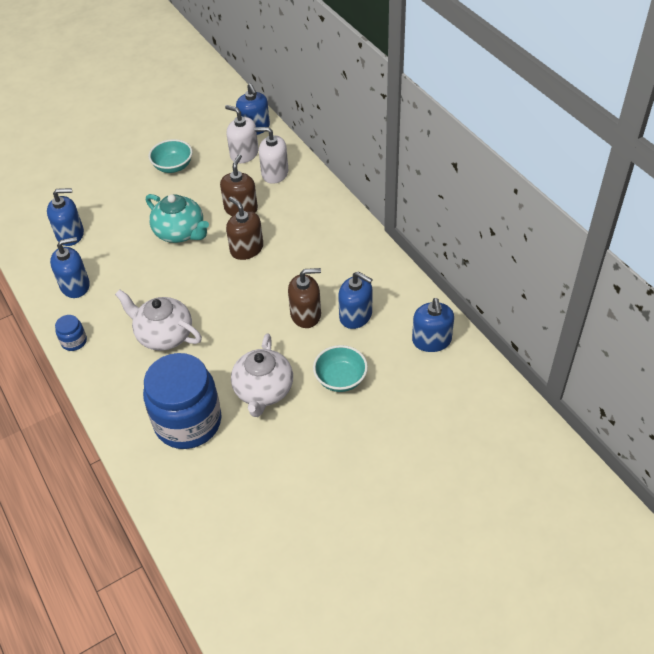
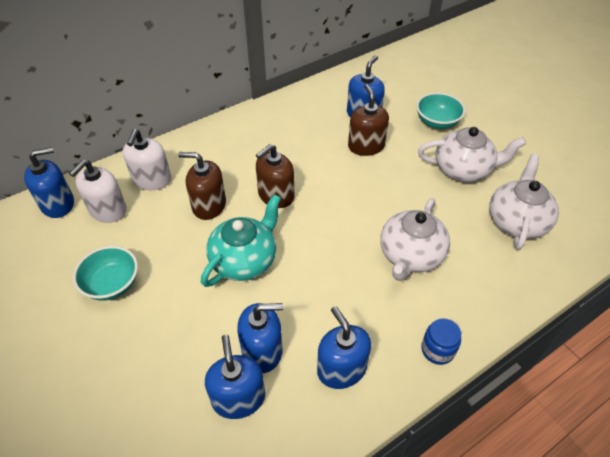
camera: 95 degrees left, 0 degrees up
(188, 422) = (516, 221): blue jar -> white teapot
(431, 340) = (385, 74): blue soap dispenser -> blue soap dispenser (262, 351)

